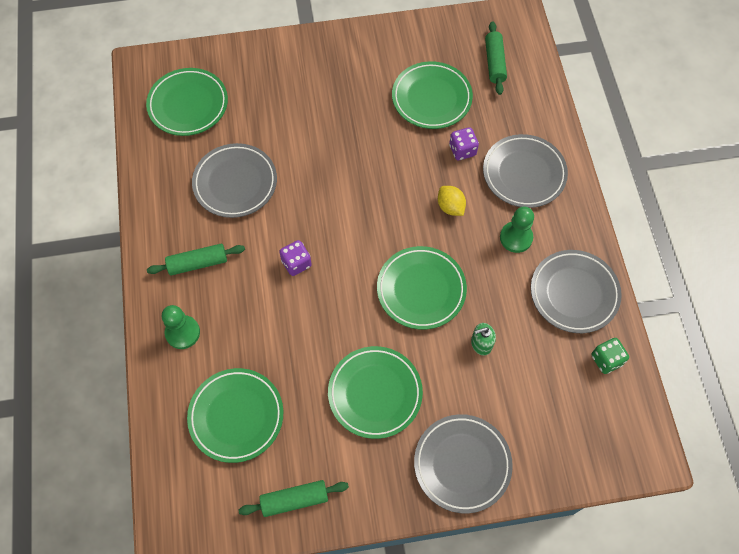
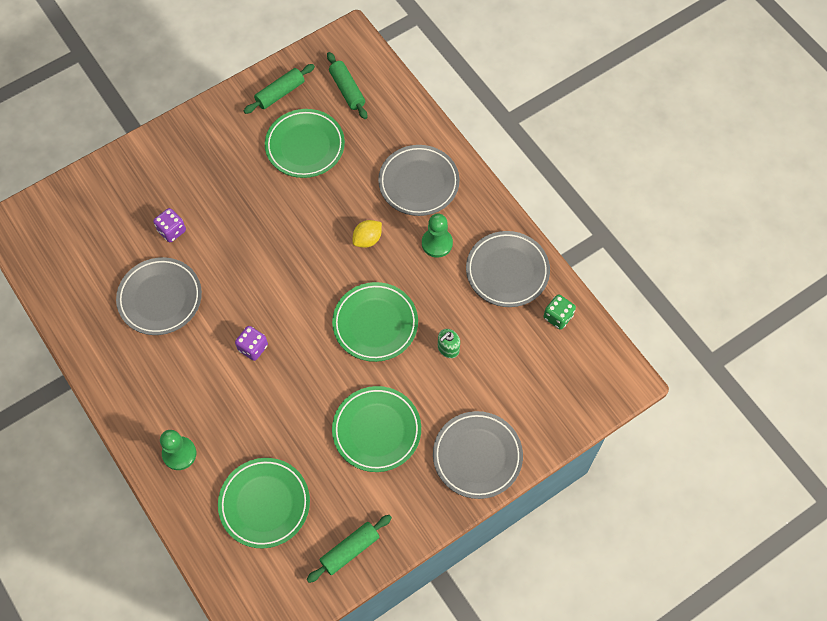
camera: 25 degrees left, 0 degrees up
(188, 105) = (77, 243): green plate -> none
(198, 263) = (162, 386): green rolling pin -> green rolling pin (280, 93)
(450, 207) = (367, 239): yellow lemon -> yellow lemon turned 75 degrees counterclockwise
(462, 150) = (355, 183): purple dice -> purple dice (172, 231)

